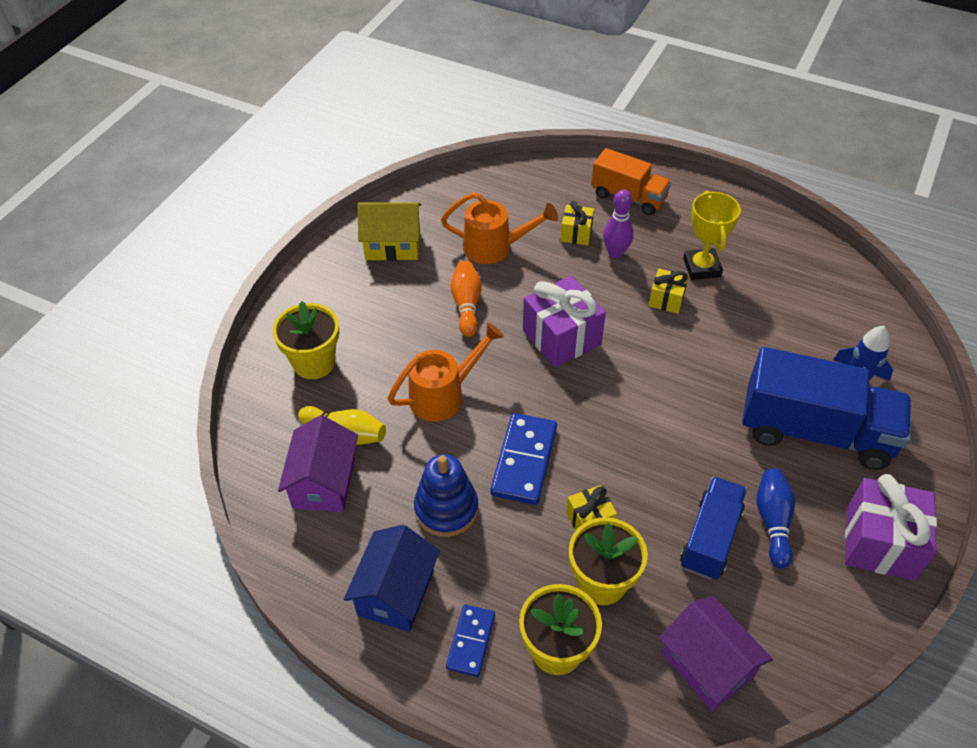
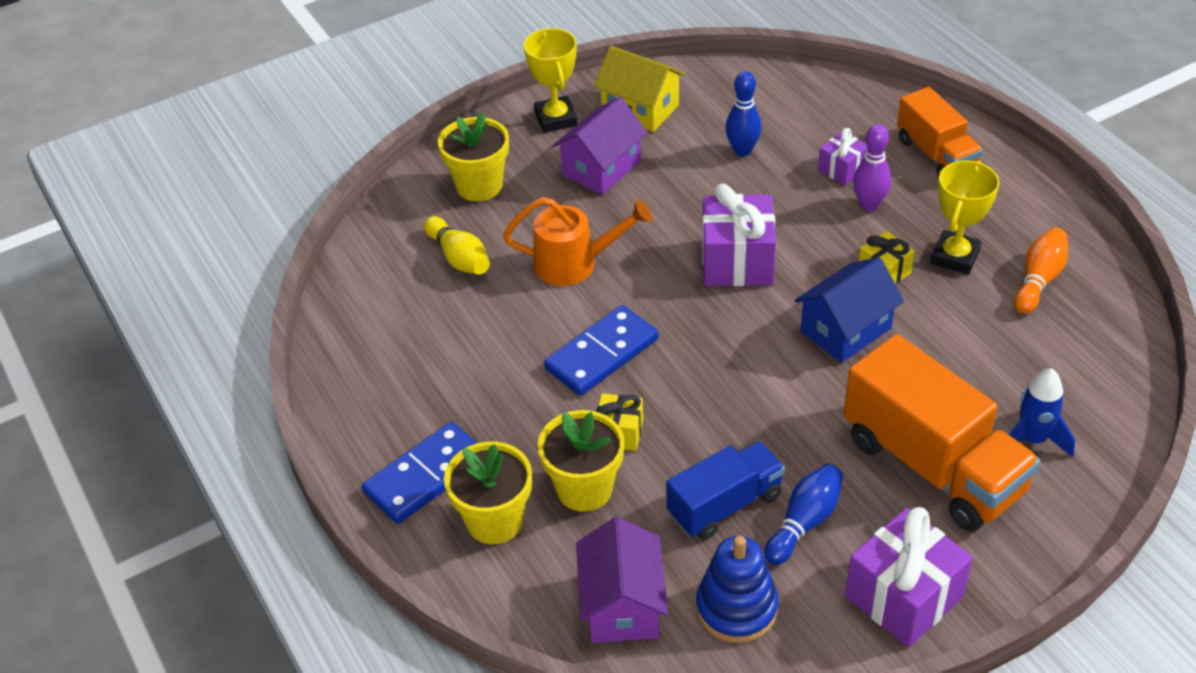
camera: 35 degrees right, 5 degrees down
(324, 482) = (407, 290): purple house -> purple house (602, 168)
(332, 279) = (556, 119): none -> yellow trophy
(396, 593) = (395, 407): blue house -> blue house (846, 330)
(446, 509) = (495, 361): blue stacking toy -> blue stacking toy (736, 608)
(466, 305) = (666, 193): orange bowling pin -> orange bowling pin (1038, 280)
(470, 641) = (425, 476): blue domino -> blue domino, size x1.61
(495, 248) = (742, 150): orange watering can -> blue bowling pin
(576, 234) = (842, 169): yellow gift -> purple gift
(815, 431) = (933, 465): blue truck -> orange truck

